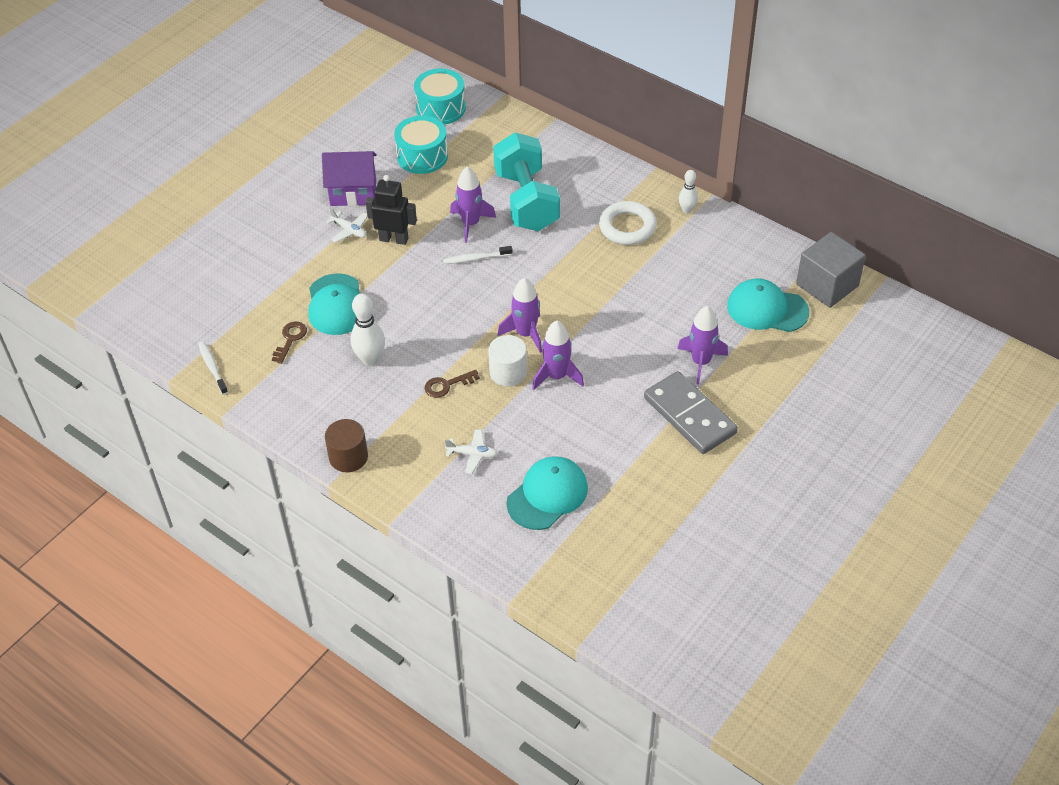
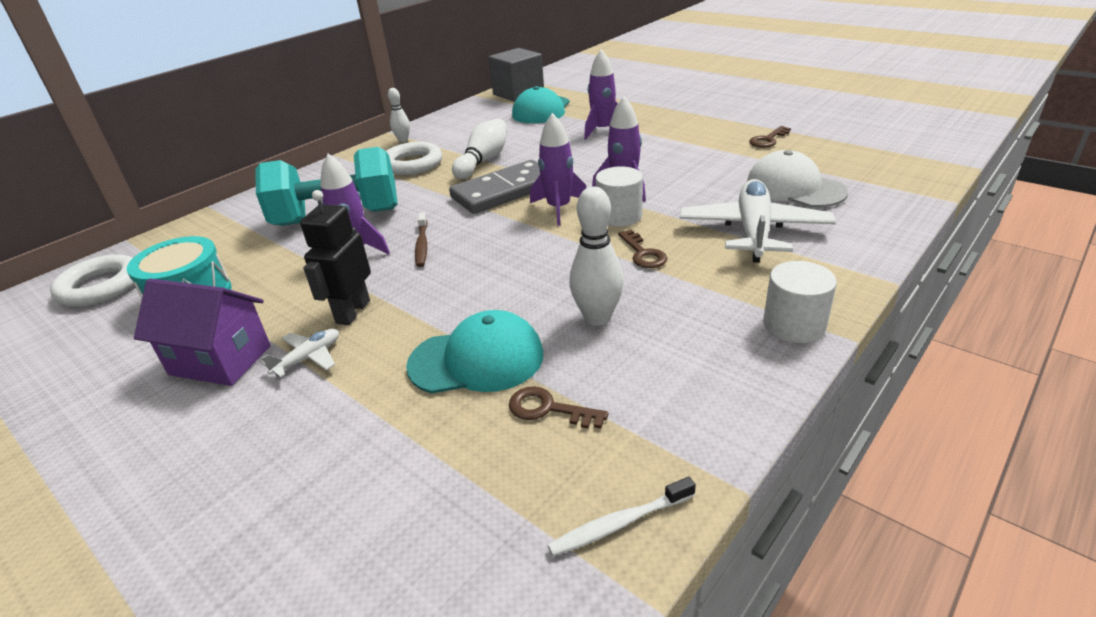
camera: 85 degrees left, 15 degrees down
(348, 457) = (794, 325): brown cylinder -> white cylinder
(353, 193) = (220, 360): purple house -> purple house turned 75 degrees counterclockwise
(441, 108) = (101, 287): turquoise drum -> white ring
(472, 454) = (753, 231): white plane -> white plane, size x2.17
(476, 258) = (422, 245): white toothbrush -> brown toothbrush
(547, 495) = (794, 188): turquoise cap -> white cap
(629, 276) = (483, 161): none -> white bowling pin
(663, 494) = (768, 140): none -> brown key
(689, 415) = (669, 133): grey domino -> grey domino (505, 191)

